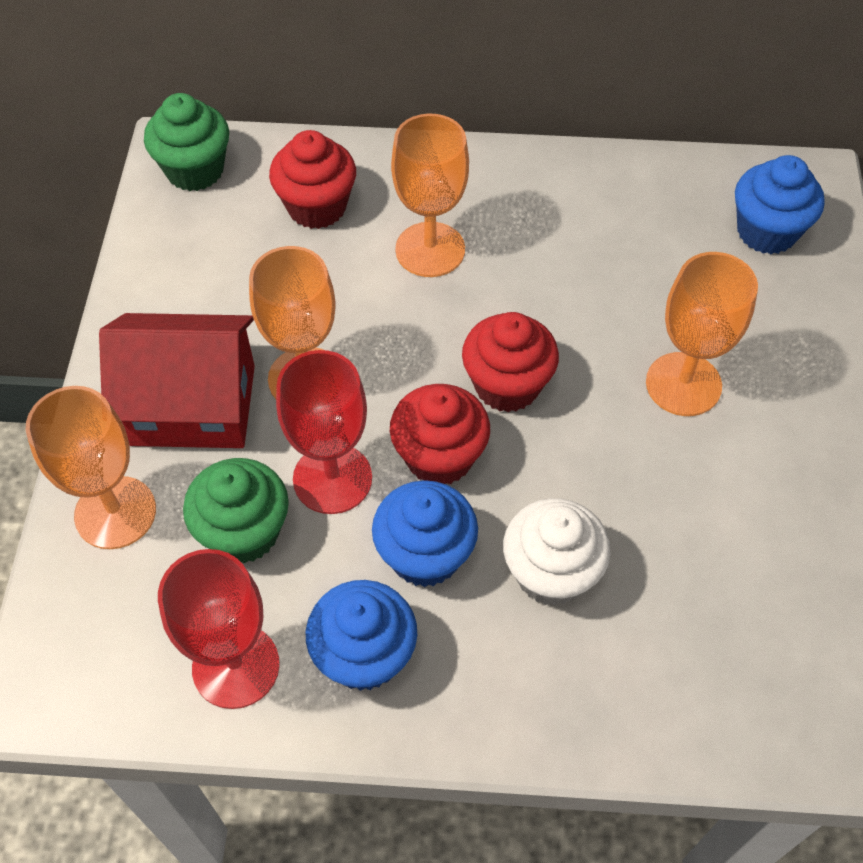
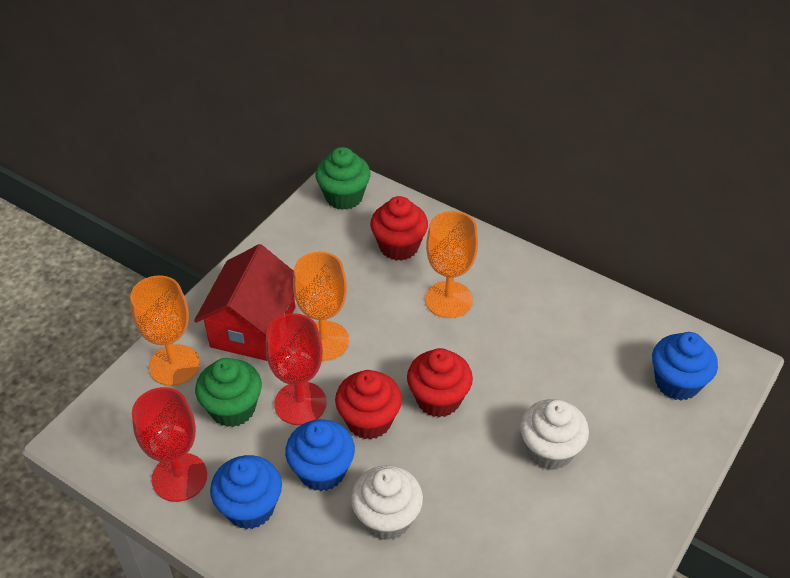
camera: 30 degrees right, 10 degrees down
(193, 405) = (253, 327): red house -> red house turned 75 degrees clockwise
(683, 384) = (550, 450): orange goblet -> white cupcake

